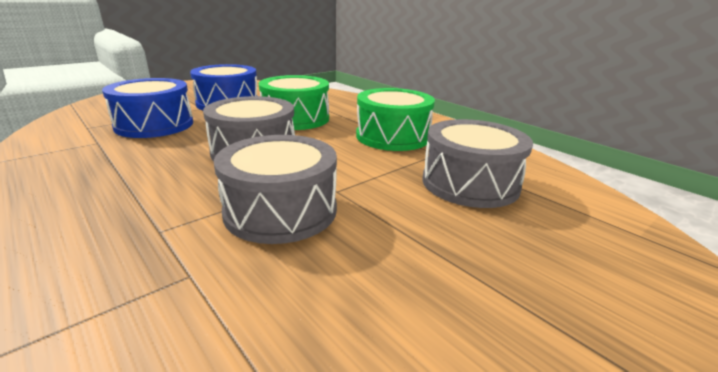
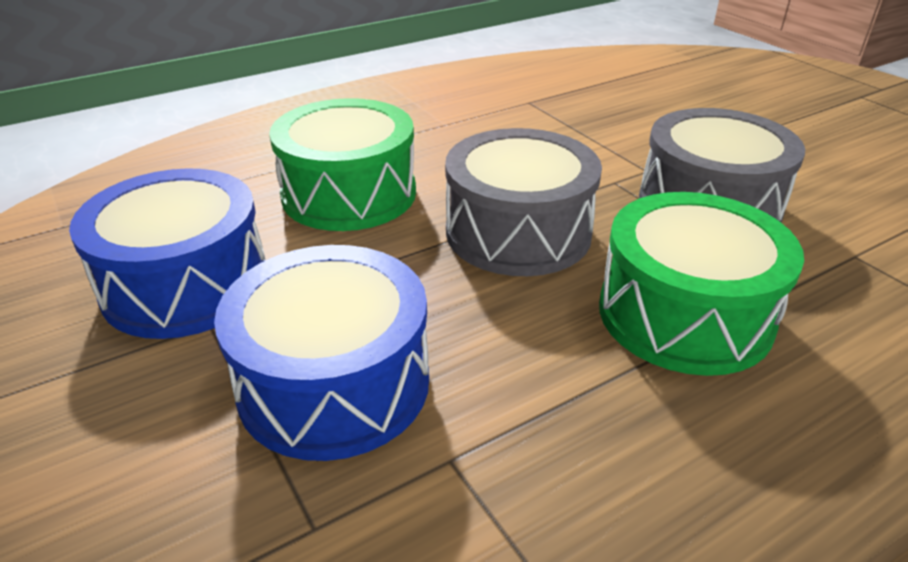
camera: 80 degrees left, 10 degrees up
(392, 136) = (463, 120): green drum -> green drum (684, 314)
(470, 183) = (613, 98): grey drum -> none

